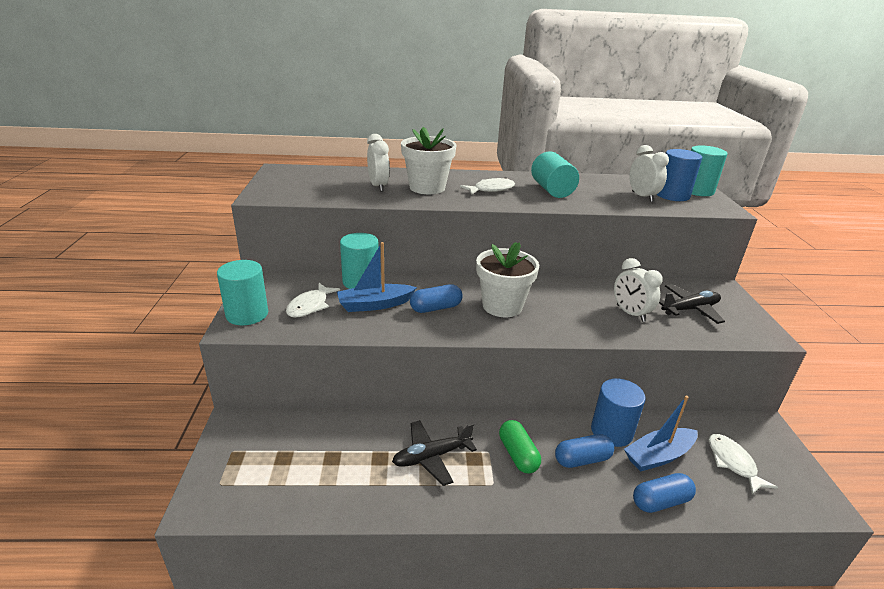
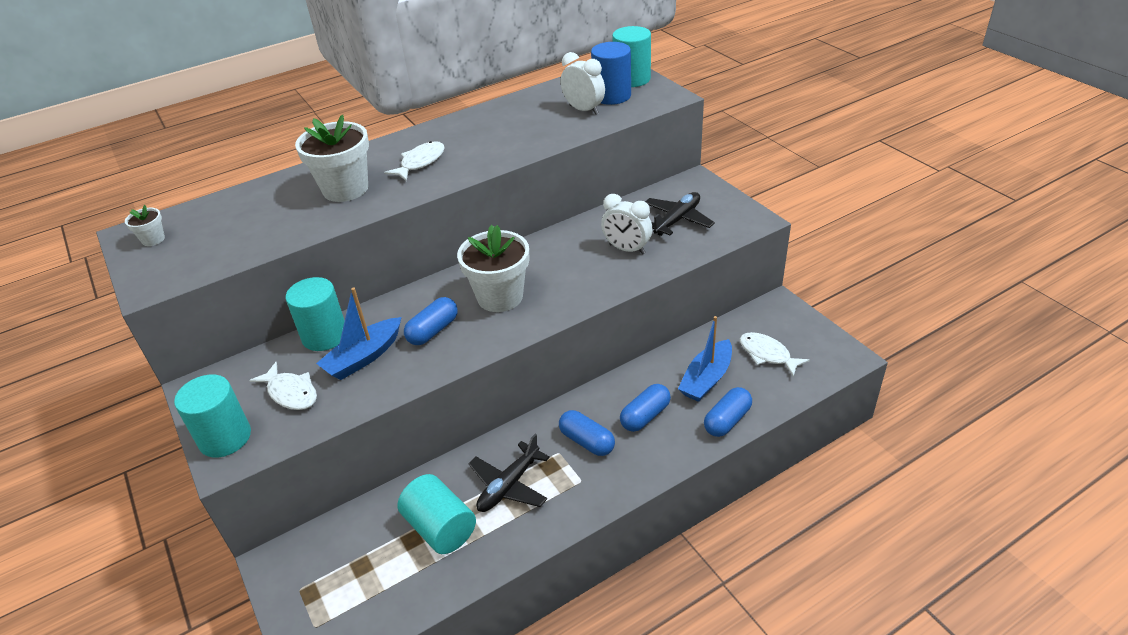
camera: 25 degrees left, 10 degrees up
(288, 176) = (153, 239): none -> white flower pot
(310, 306) = (291, 393): white fish -> white fish turned 45 degrees counterclockwise
(378, 186) = (285, 210): white clock -> none
(518, 455) = (587, 441): green capsule -> blue capsule
(552, 190) = (487, 137): turquoise cylinder -> turquoise cylinder (440, 528)
(611, 431) = (656, 375): blue cylinder -> none

